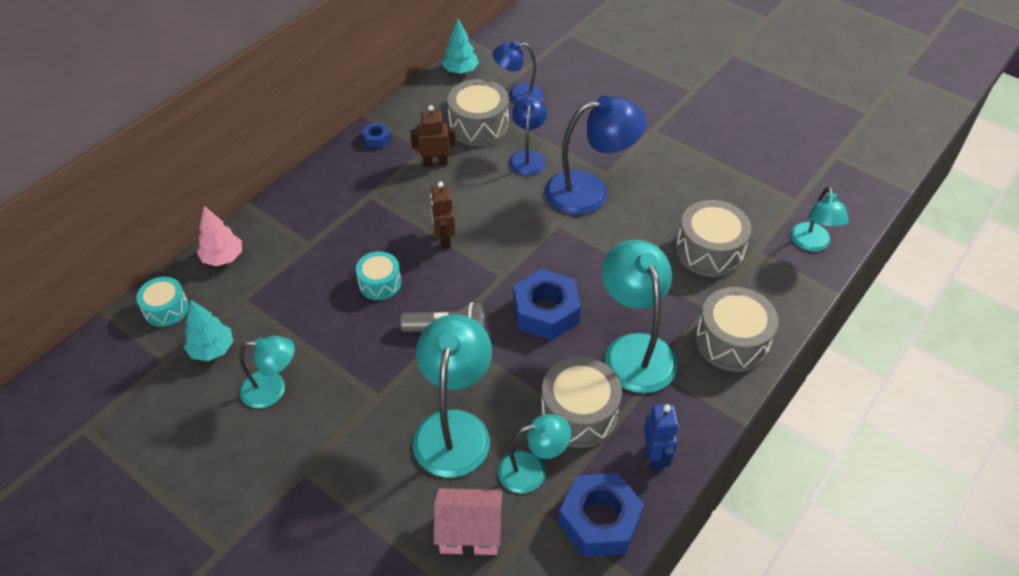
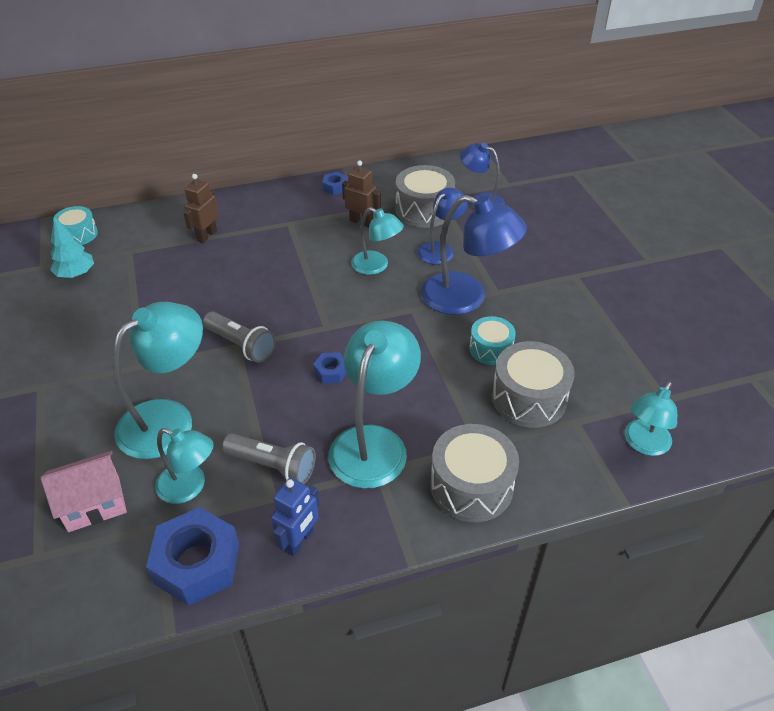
camera: 35 degrees right, 5 degrees down
(223, 258) = (147, 219): pink tree -> none
(273, 389) = (82, 320): turquoise lamp -> turquoise lamp (376, 266)
(380, 283) = (230, 286): turquoise drum -> turquoise drum (490, 349)
(444, 239) = (310, 278): brown robot -> brown robot (206, 235)
(460, 71) = (451, 166): turquoise tree -> none
(469, 532) = (94, 504): pink house -> pink house turned 60 degrees counterclockwise
(546, 312) = (331, 372): blue nut -> blue nut, size x0.48
(579, 413) = (273, 466): grey drum -> grey flashlight

